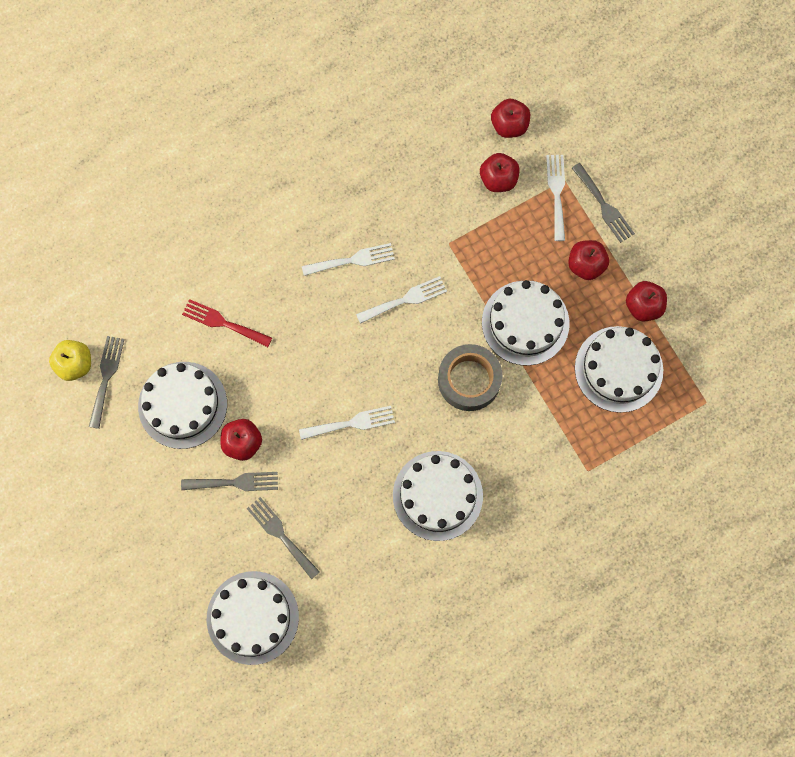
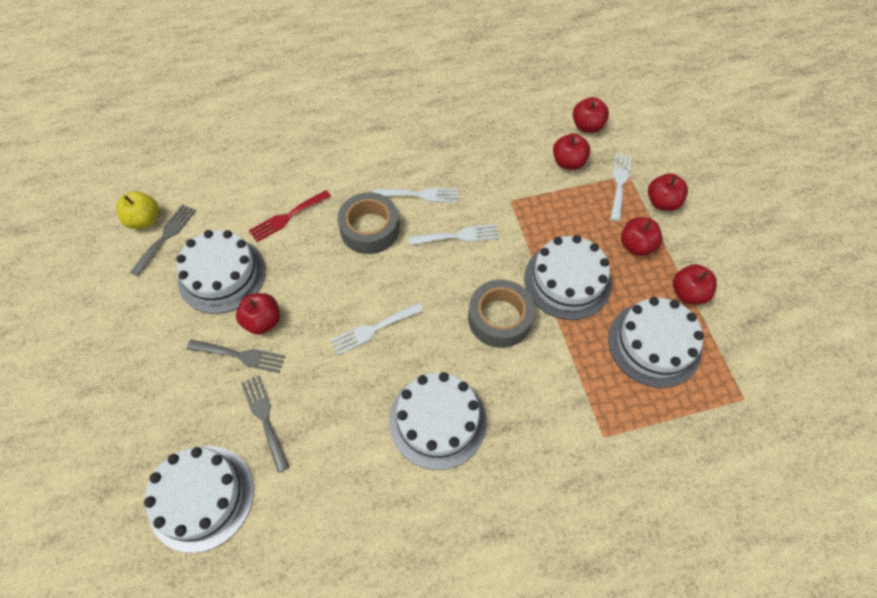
camera: 15 degrees right, 15 degrees down
(223, 323) = (287, 217): red fork -> red fork turned 75 degrees counterclockwise
(313, 314) = (369, 229): none -> grey tape
(351, 423) = (373, 329): white fork -> white fork turned 150 degrees clockwise
(604, 206) = (662, 202): grey fork -> red apple

